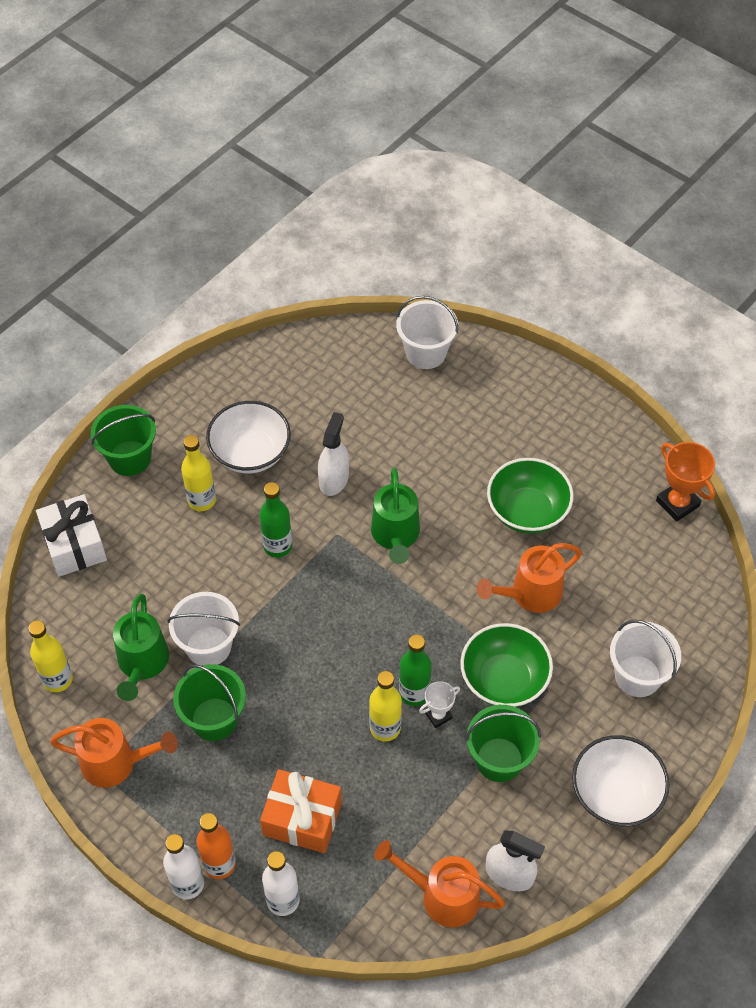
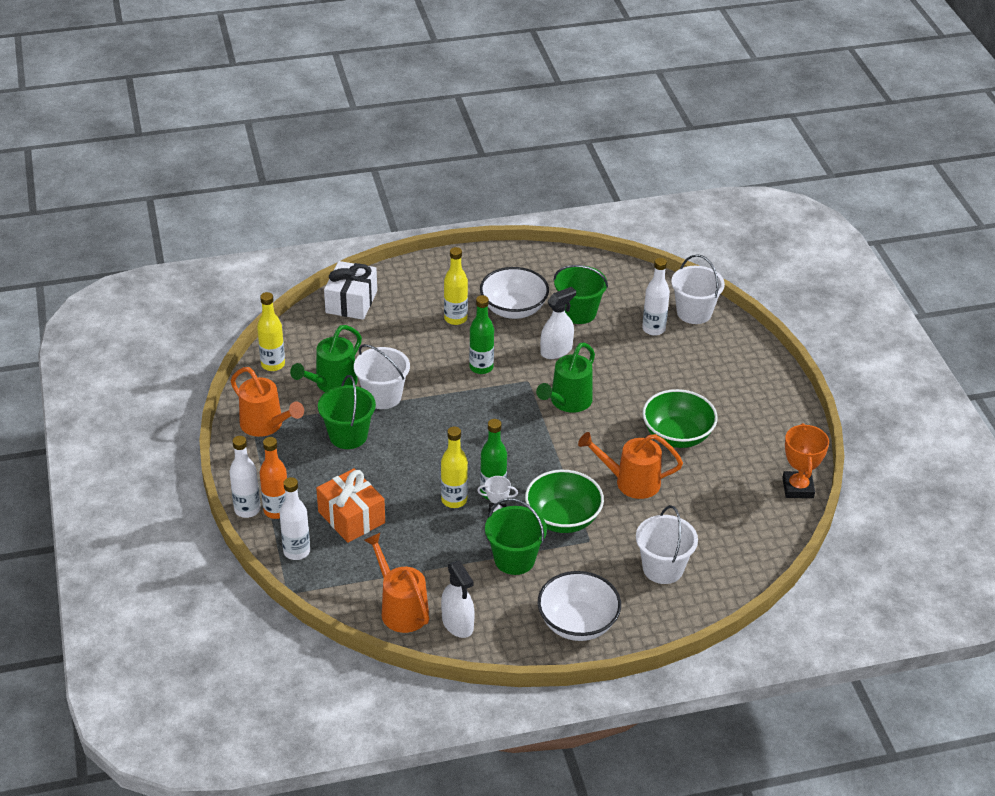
camera: 35 degrees right, 15 degrees down
(129, 458) = (431, 274): green bucket -> green bucket (578, 312)
(404, 396) = (653, 329): none -> white bottle

